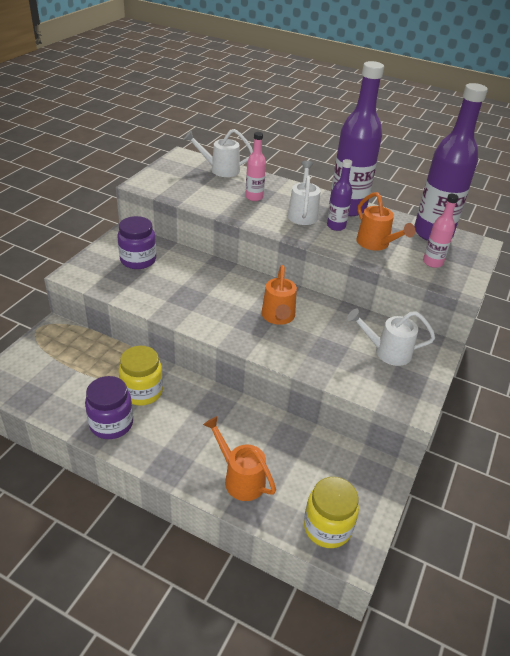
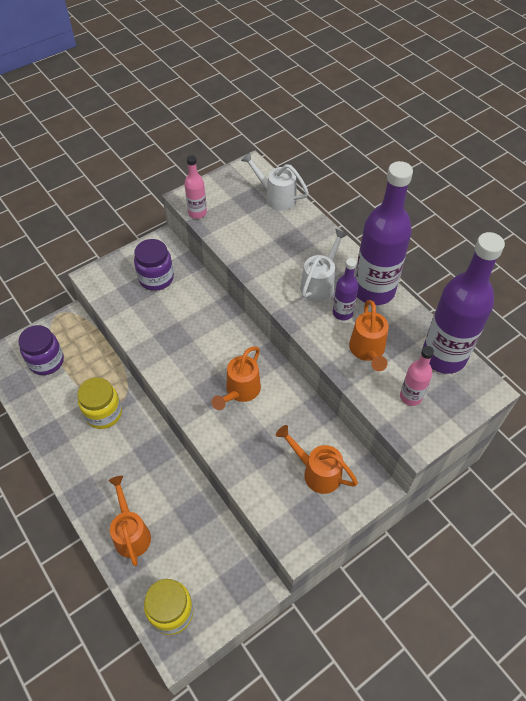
camera: 30 degrees right, 15 degrees up
(111, 424) = (63, 436): purple jar -> purple jar (46, 361)
(254, 197) = (285, 246): pink bottle -> pink bottle (197, 213)
(387, 352) = (317, 472): white watering can -> orange watering can

